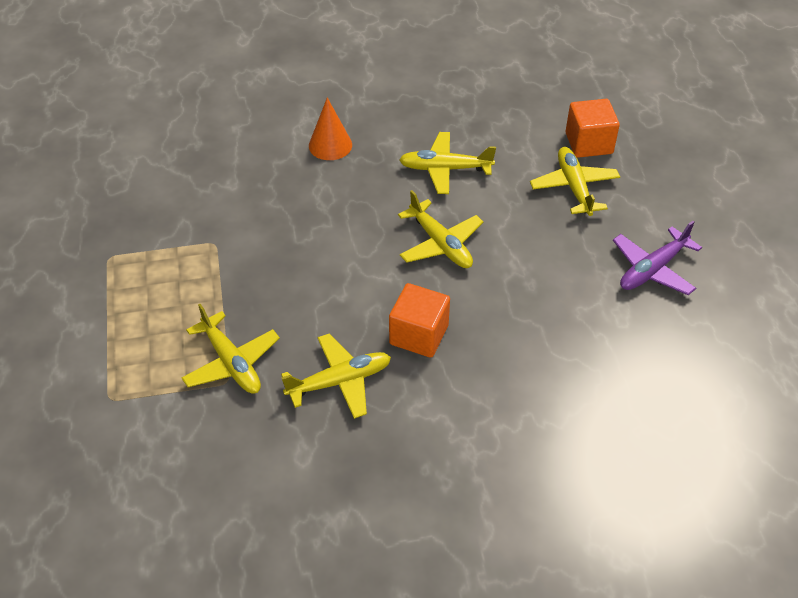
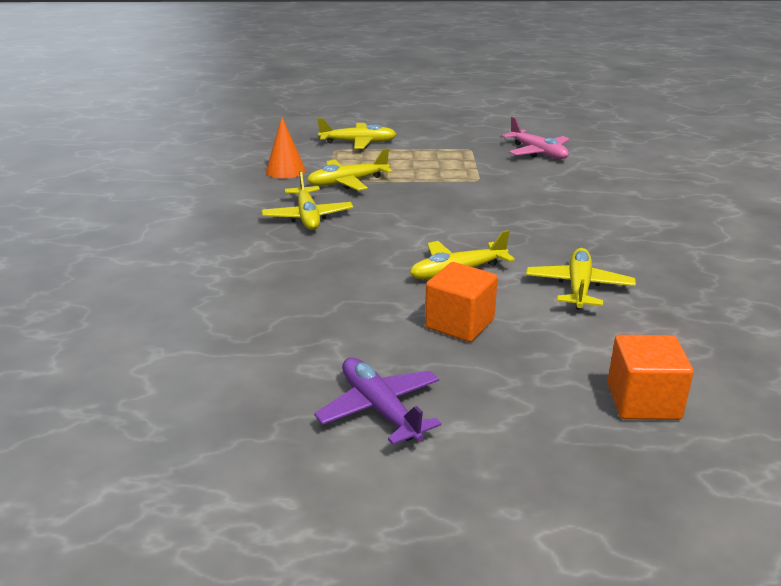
camera: 100 degrees right, 20 degrees down
(122, 196) = (538, 152): none -> pink plane
(330, 145) = (613, 230): orange cone -> orange cone (285, 170)
(419, 335) = (341, 252): orange cube -> orange cube (459, 324)
(574, 187) = (546, 372): yellow plane -> yellow plane (358, 143)

